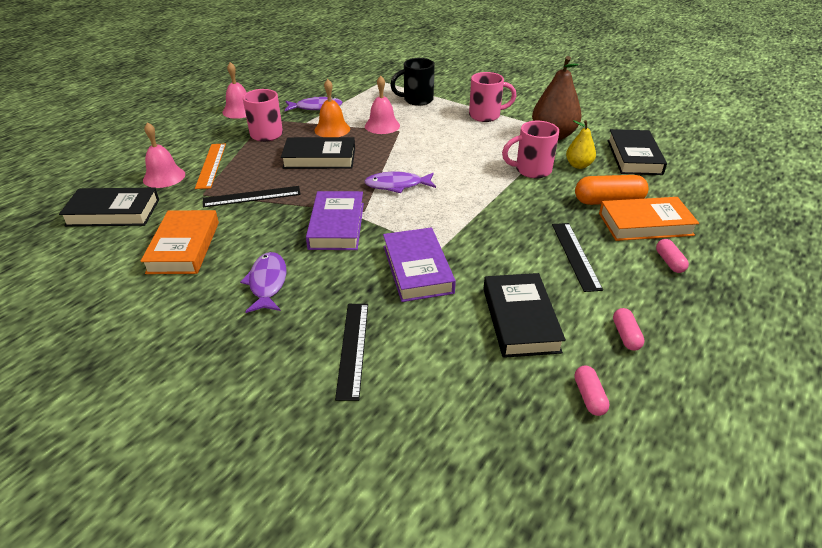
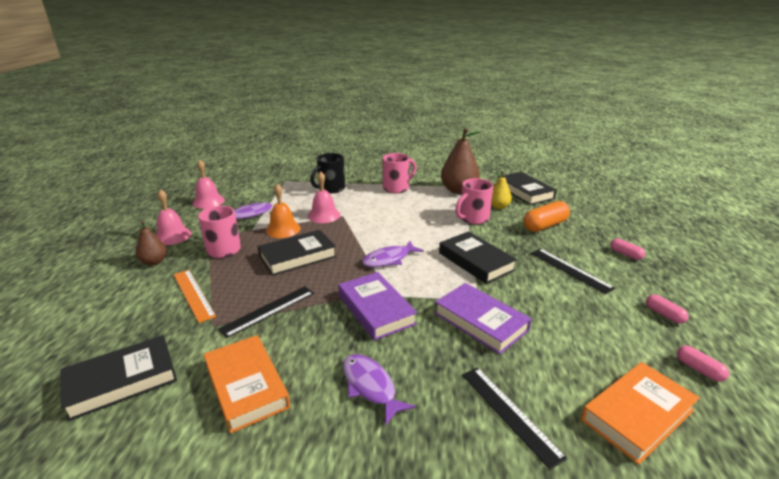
camera: 30 degrees left, 10 degrees down
(164, 177) = (149, 322): pink bell -> pink bell (208, 201)
(207, 129) = (154, 262): none -> brown pear
(520, 319) = (593, 331): black book -> black book (476, 261)
(645, 224) = (583, 234): orange book -> orange book (637, 415)

